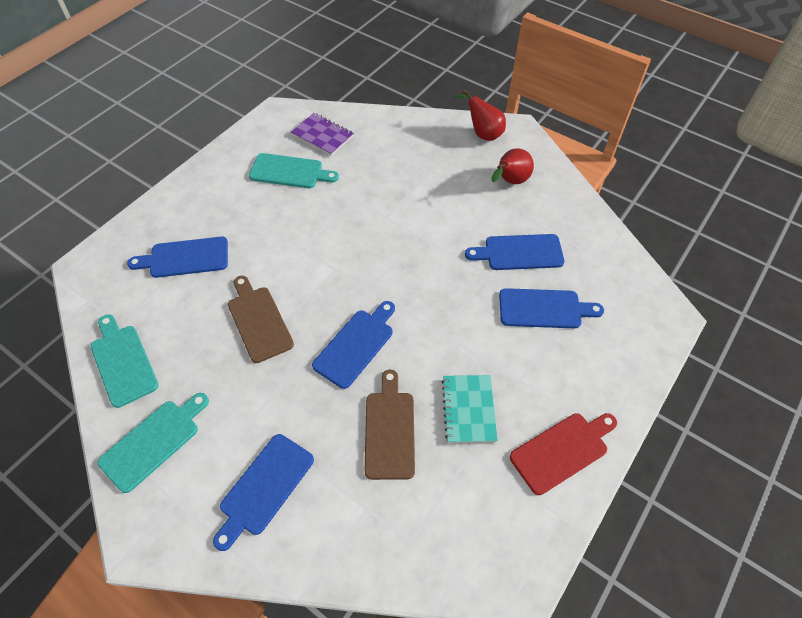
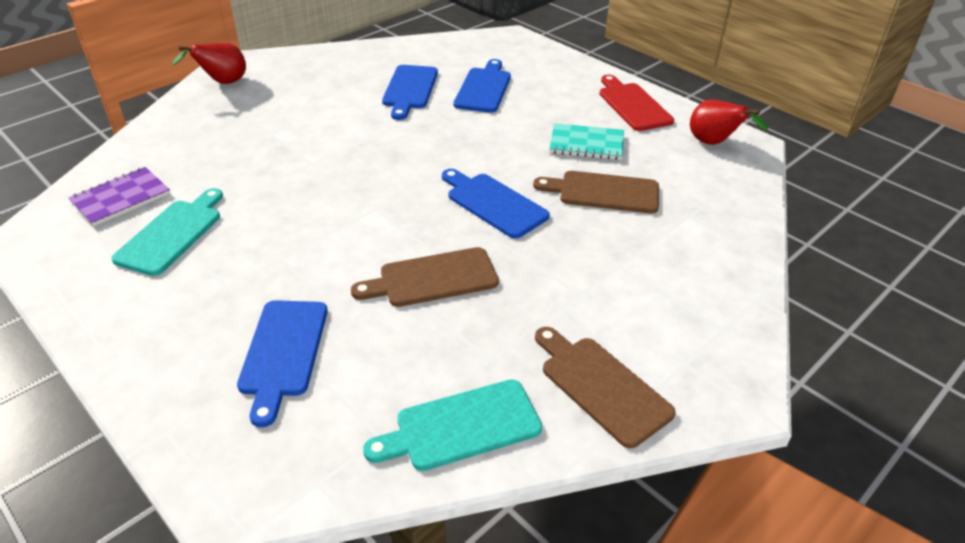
camera: 80 degrees left, 15 degrees down
(153, 441) = (601, 386): turquoise cutting board -> brown cutting board
(264, 487) = (667, 285): blue cutting board -> none
(510, 182) = (309, 79): red pear -> red pear (714, 143)

